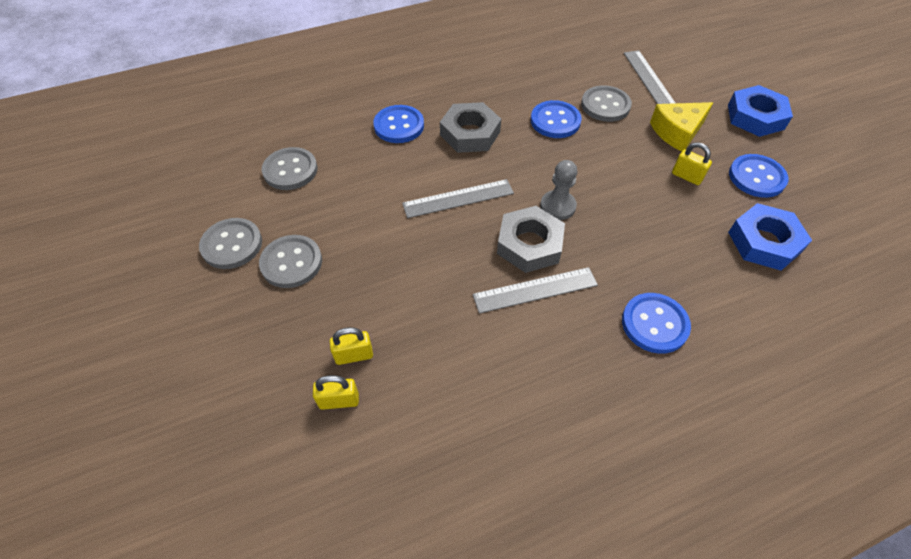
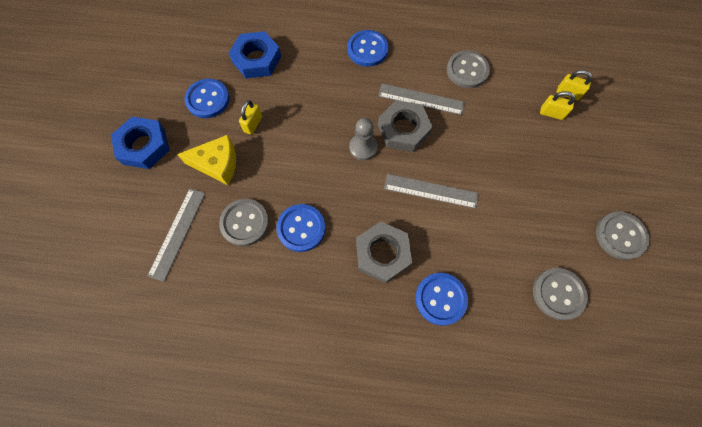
camera: 150 degrees left, 15 degrees up
(291, 262) = (576, 197): grey button -> grey button (467, 70)
(686, 176) = (253, 124): yellow padlock -> yellow padlock turned 45 degrees clockwise

